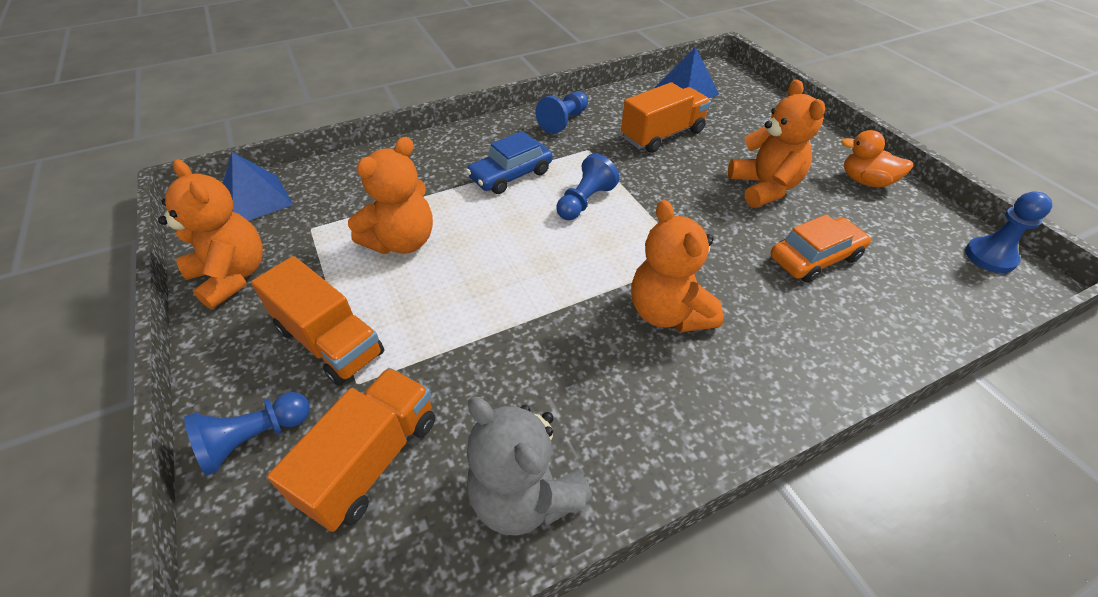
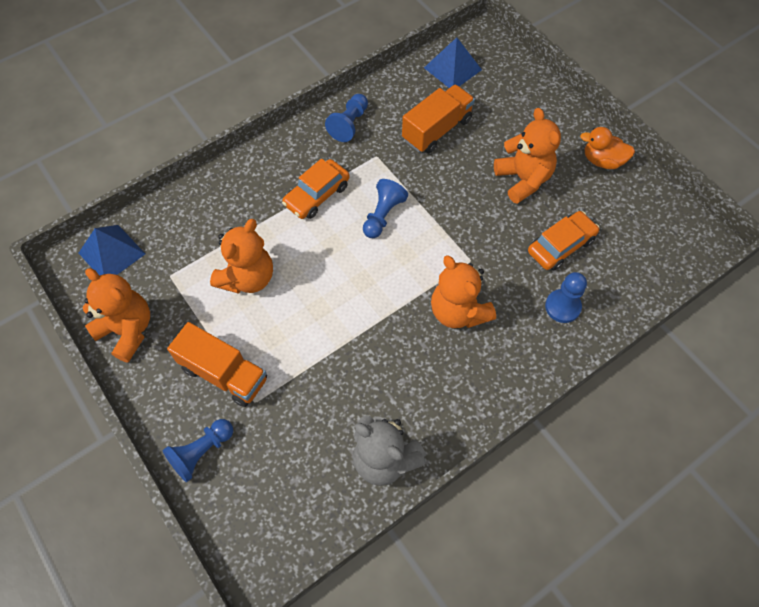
camera: 10 degrees left, 15 degrees up
(371, 460) = (283, 453): orange truck -> none
(511, 175) = (317, 195): blue car -> orange car
(990, 256) = (685, 225): blue pawn -> blue pawn (562, 307)

